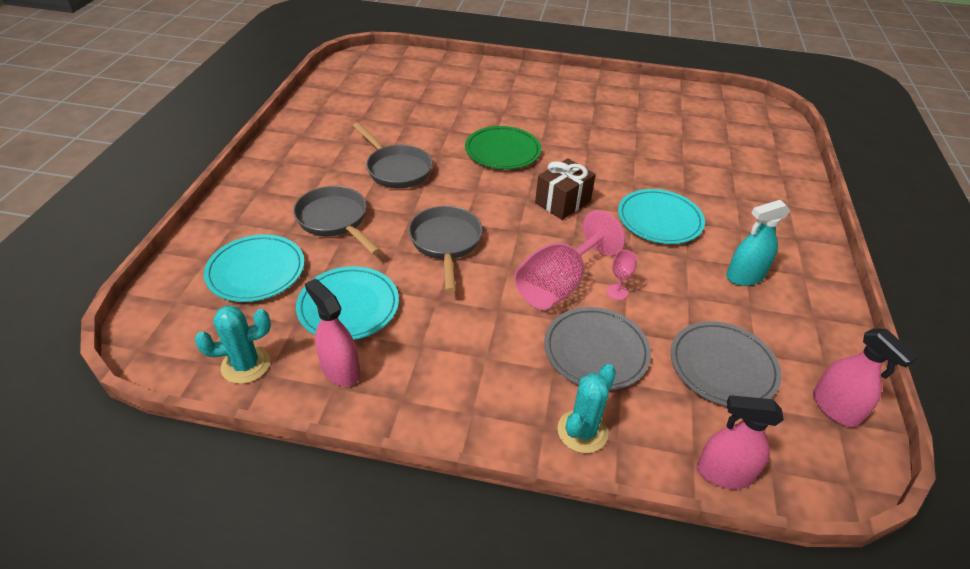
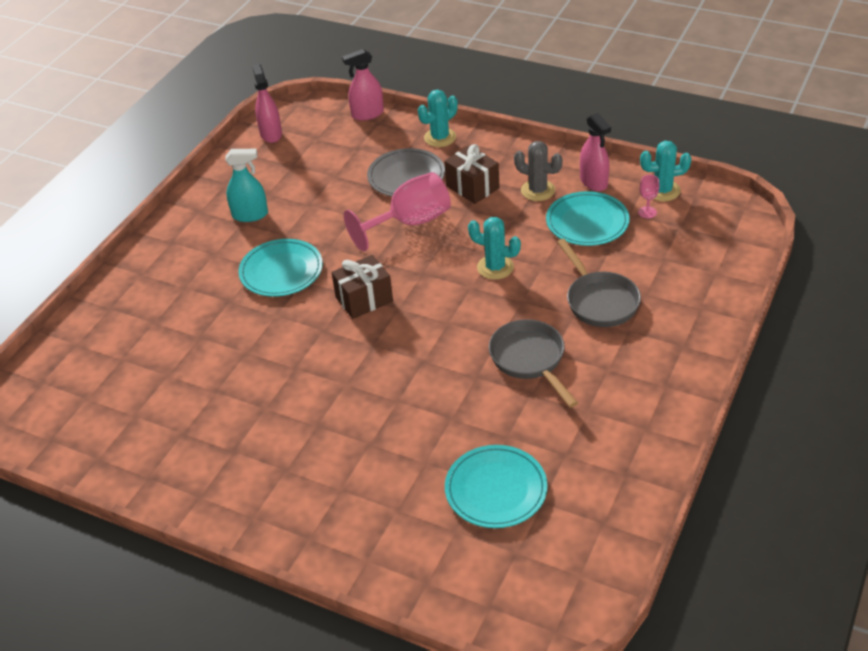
camera: 160 degrees left, 0 degrees up
(256, 271) = (669, 257): turquoise plate -> turquoise plate (496, 489)
(415, 347) = (538, 190): none -> grey cactus
(446, 243) = (495, 267): grey pan -> turquoise cactus
(502, 151) = (398, 374): green plate -> none
(502, 343) = (472, 187): none -> brown gift
(617, 292) = (365, 213): pink goblet -> pink goblet (647, 212)
(722, 366) = (323, 160): grey plate -> none
(724, 473) = (367, 114): pink spray bottle -> pink spray bottle turned 135 degrees clockwise

